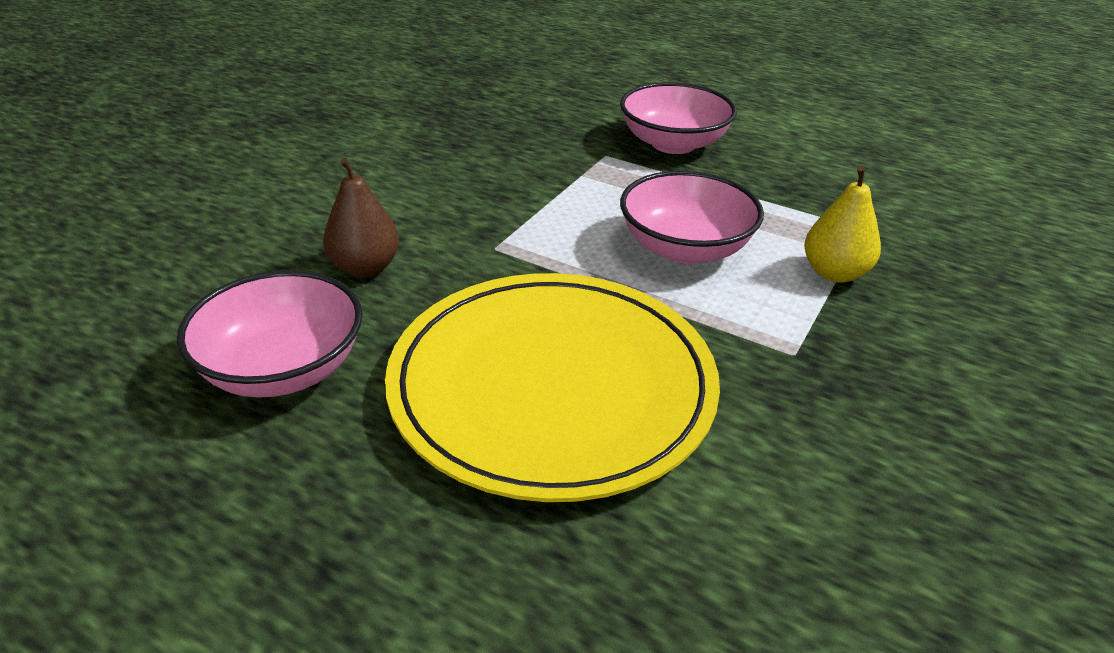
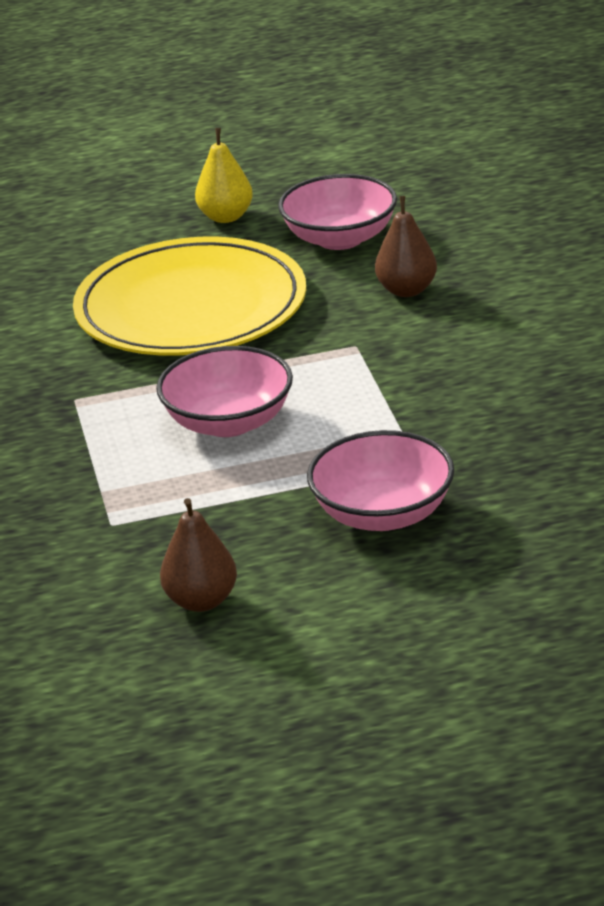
camera: 140 degrees right, 5 degrees down
(834, 273) = (99, 468): yellow pear -> yellow pear (226, 217)
(845, 159) = (201, 601): none -> brown pear

